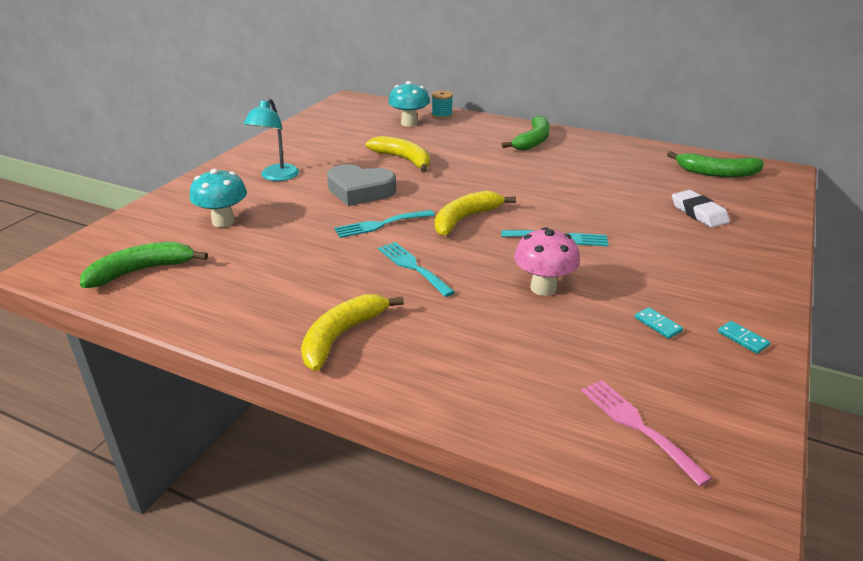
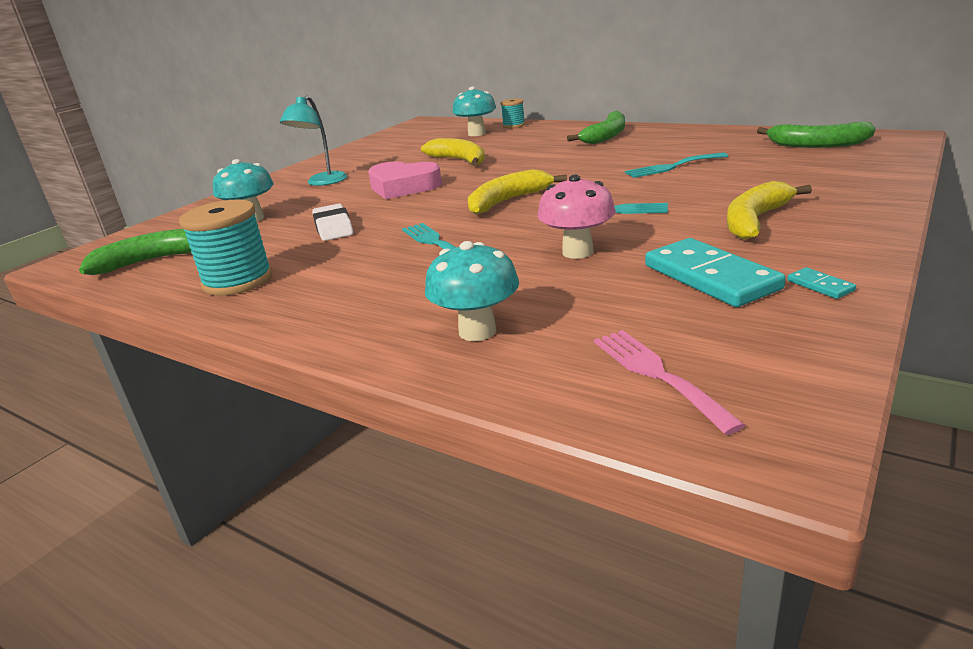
camera: 10 degrees right, 5 degrees down
(242, 303) = (238, 281): none -> turquoise spool
(342, 336) = (330, 303): yellow banana -> yellow banana (755, 220)
(360, 191) = (403, 187): grey heart -> pink heart
(380, 225) = (413, 211): turquoise fork -> turquoise fork (672, 167)
(482, 375) = (477, 331): none -> turquoise mushroom
(658, 324) = (710, 277): turquoise domino -> turquoise domino, size x2.37
(698, 213) = (787, 178): white eraser -> white eraser (333, 227)

